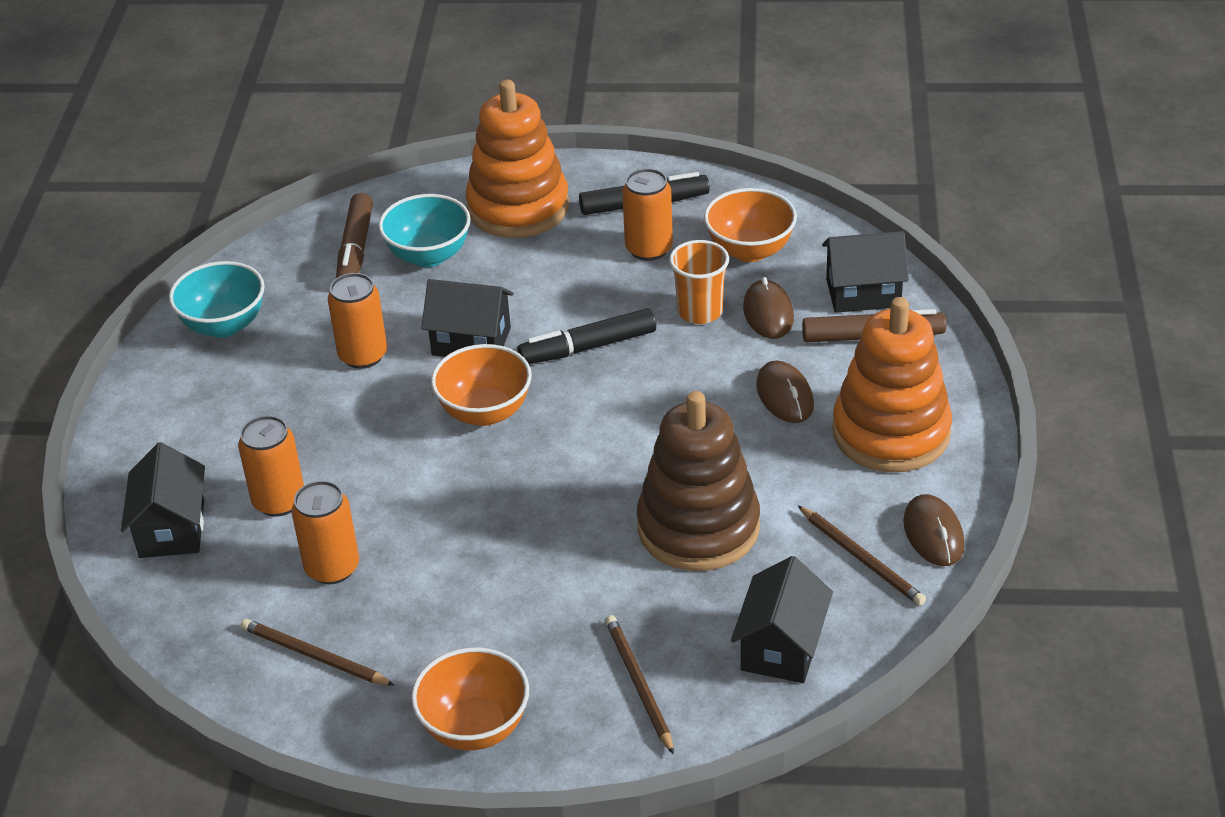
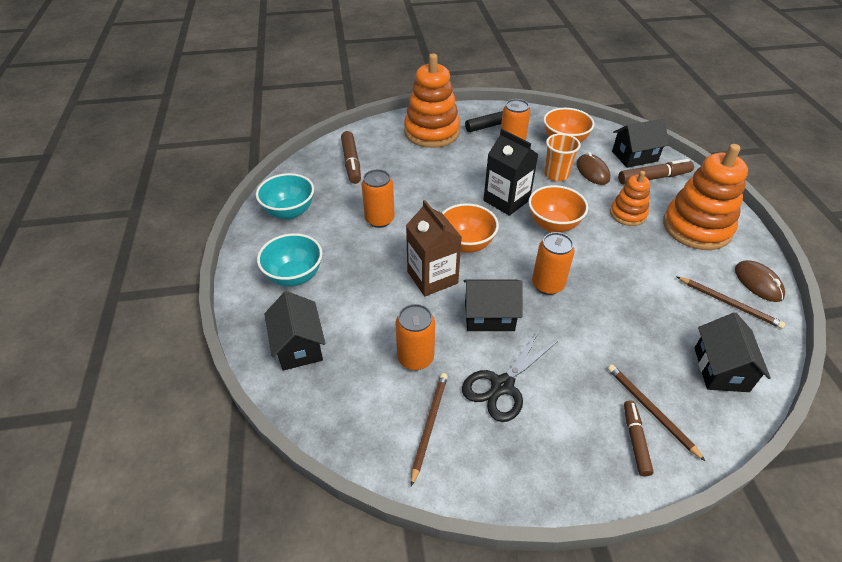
camera: 15 degrees left, 5 degrees up
(279, 501) = (363, 317): orange can -> orange can (547, 285)
(314, 656) = (429, 425): brown pencil -> brown pencil turned 90 degrees clockwise
(407, 457) = (432, 277): none -> brown carton
(428, 256) = (394, 161): turquoise bowl -> turquoise bowl (294, 276)
(440, 622) = (502, 386): none -> black scissors
(471, 341) = (439, 204): black house -> black house (489, 316)
(475, 728) = (562, 463): orange bowl -> orange bowl (553, 224)
(588, 347) = (506, 200): black marker -> black carton
(593, 717) = (635, 440): none -> brown marker
(698, 527) = (626, 298): brown stacking toy -> none
(785, 395) = (628, 214): brown mouse -> orange stacking toy

